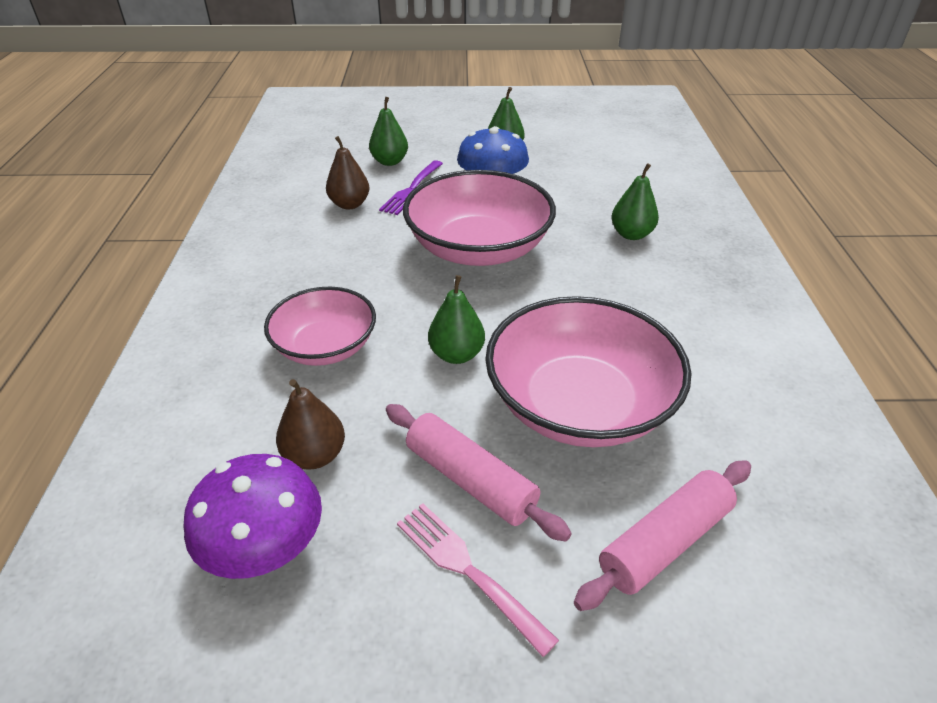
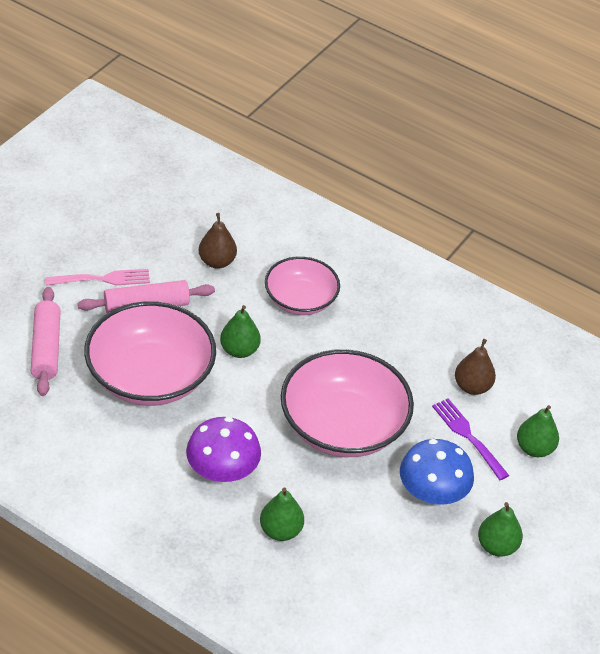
camera: 120 degrees right, 5 degrees up
(265, 547) = (178, 227): purple mushroom -> purple mushroom (222, 470)

